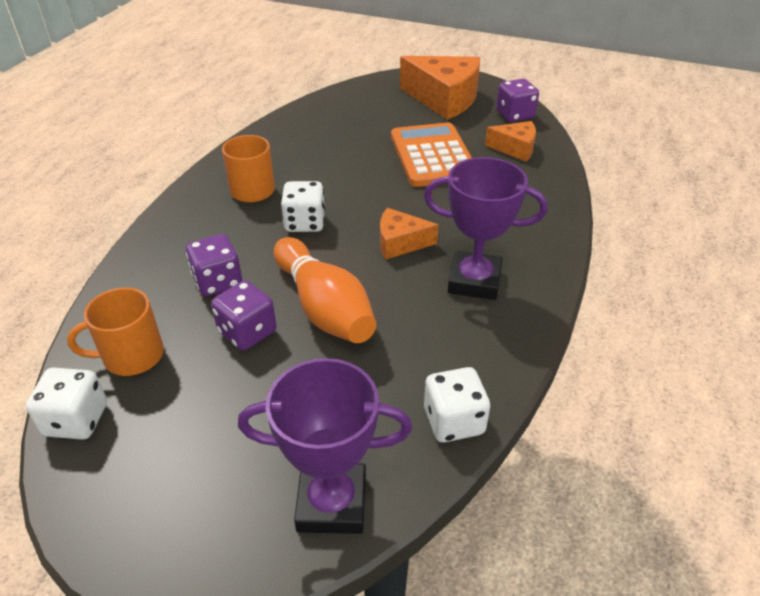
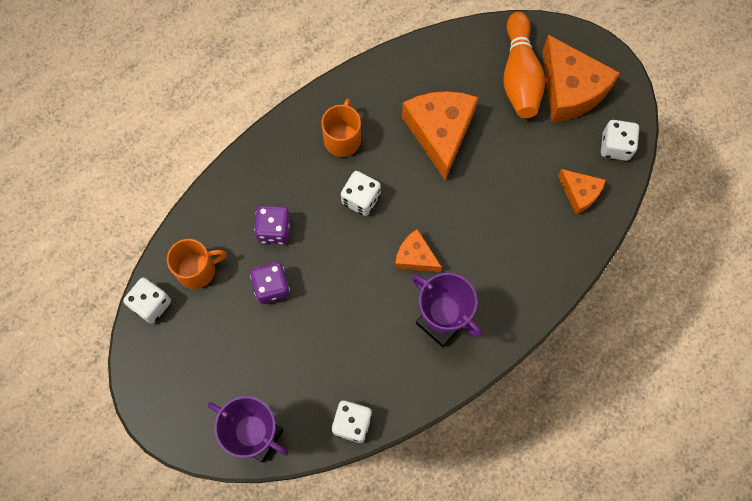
camera: 30 degrees right, 30 degrees up
(132, 356) = (197, 270): orange mug -> orange mug turned 150 degrees clockwise
(324, 307) = (329, 292): orange bowling pin -> orange bowling pin (519, 75)
(350, 155) = (440, 132): none -> orange cheese
(433, 156) = (505, 168): orange calculator -> none
(514, 115) = (615, 146): purple dice -> white dice

